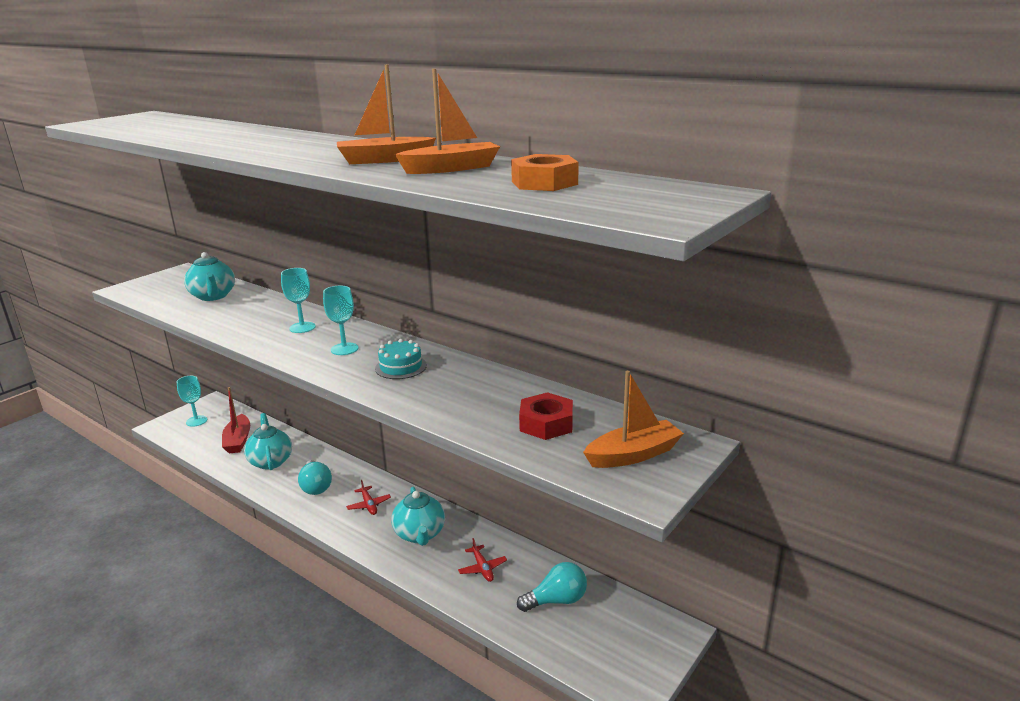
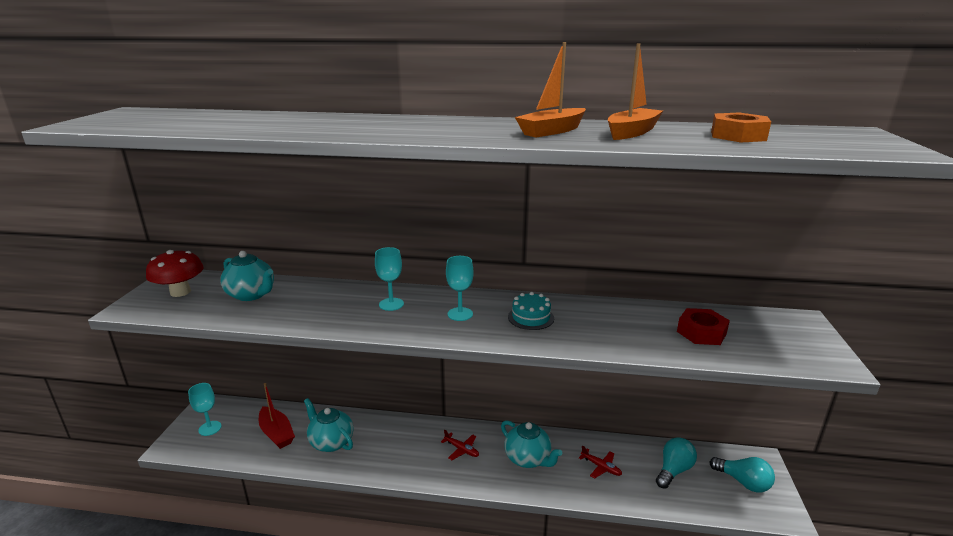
camera: 30 degrees left, 0 degrees up
(170, 284) = (180, 292): none -> red mushroom
(316, 487) = (398, 450): turquoise light bulb -> turquoise light bulb (743, 482)
(633, 455) = (785, 338): orange boat -> none

